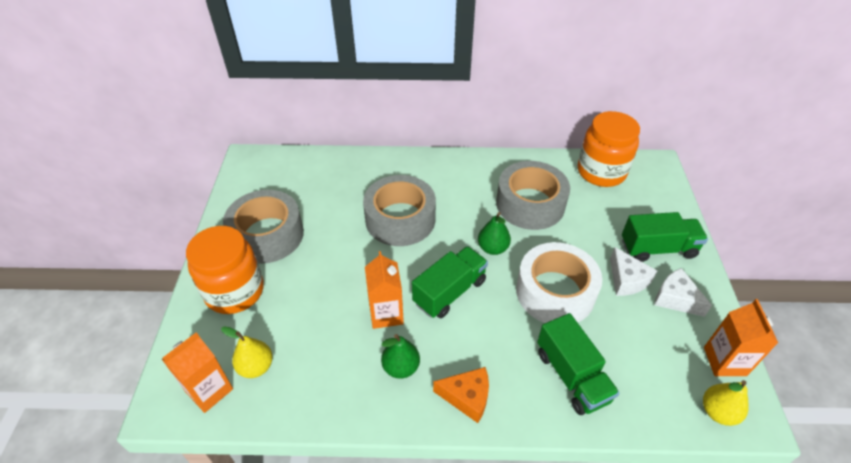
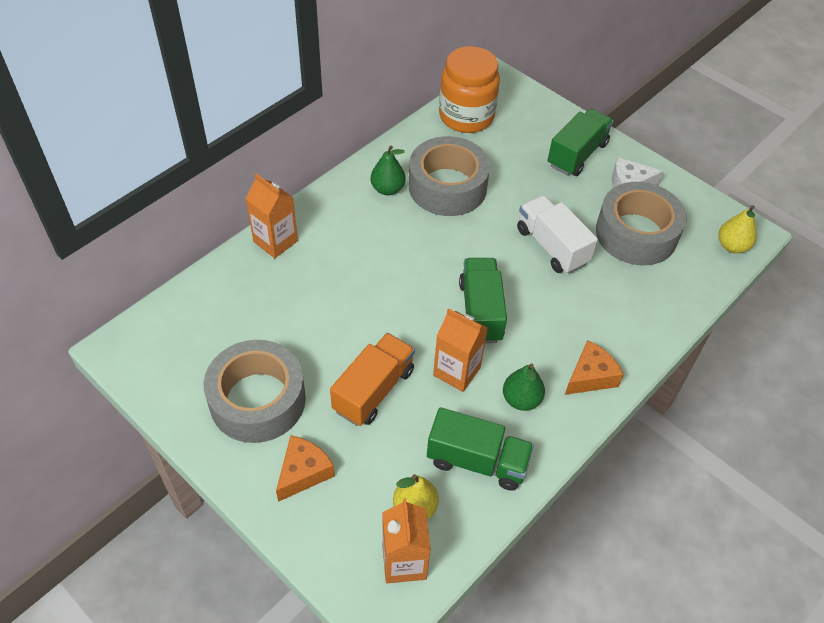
camera: 50 degrees left, 5 degrees up
(234, 291) = (303, 472): orange jar -> orange cheese
(327, 282) = (373, 390): none -> orange truck
(400, 219) = (360, 284): grey tape -> grey tape (636, 233)
(492, 248) = (466, 248): green pear -> green pear (387, 189)
(555, 292) = (552, 246): white tape -> white truck
(571, 376) = (633, 299): green truck -> green truck (477, 461)
(627, 280) = (585, 196): white cheese -> none
(724, 361) = (701, 208): orange carton -> orange carton (275, 241)

